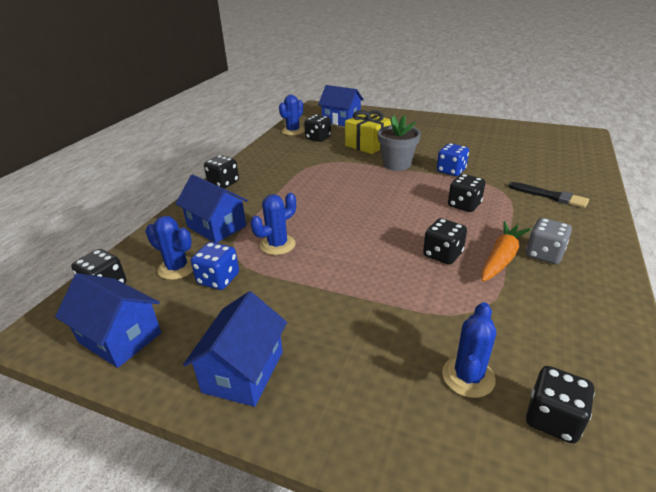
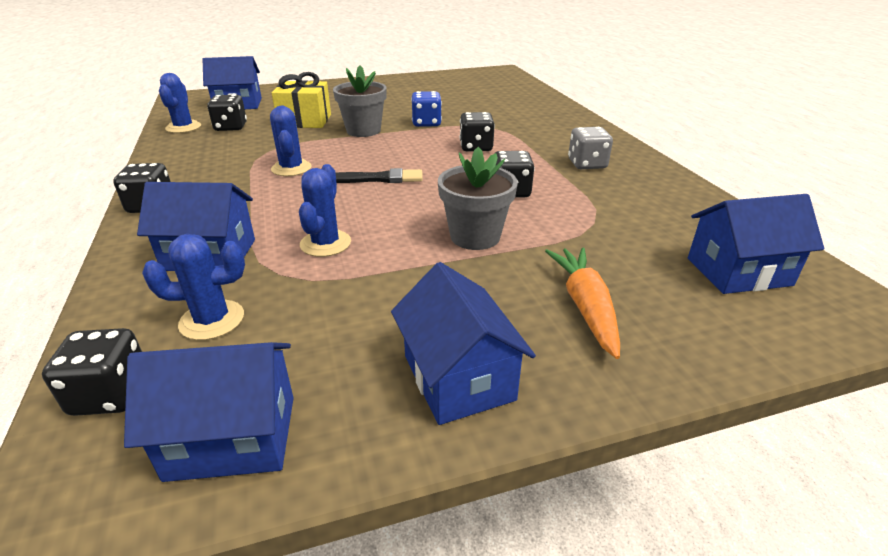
camera: 40 degrees left, 0 degrees up
(218, 279) = (294, 306): blue dice -> none
(370, 280) = (475, 236): none -> grey flower pot
(468, 376) = (653, 273): blue cactus -> blue cactus (291, 168)
(501, 258) = (560, 178): orange carrot -> orange carrot (585, 306)
(550, 196) = (535, 121): black brush -> black brush (378, 179)
(552, 419) = (738, 271): black dice -> blue house

